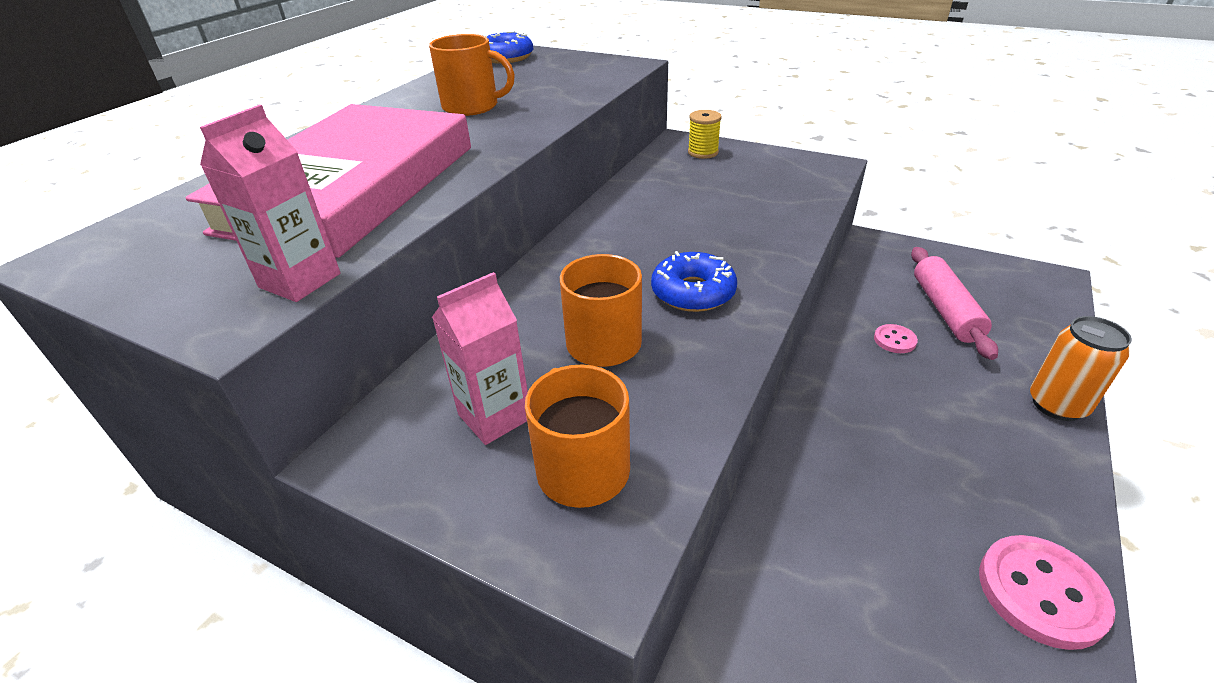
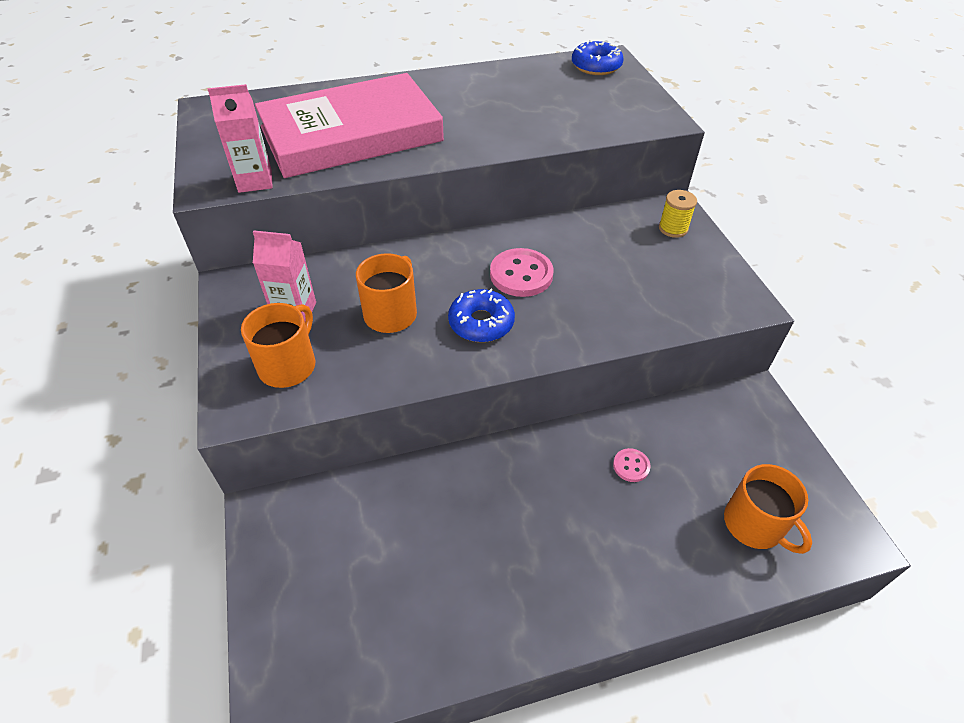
camera: 45 degrees right, 10 degrees up
(472, 106) = (499, 104): orange mug -> orange mug (754, 524)
(945, 310) = (709, 481): pink rolling pin -> none
(1041, 592) = (450, 641): pink button -> pink button (521, 274)
(1057, 405) = (658, 596): orange can -> none

